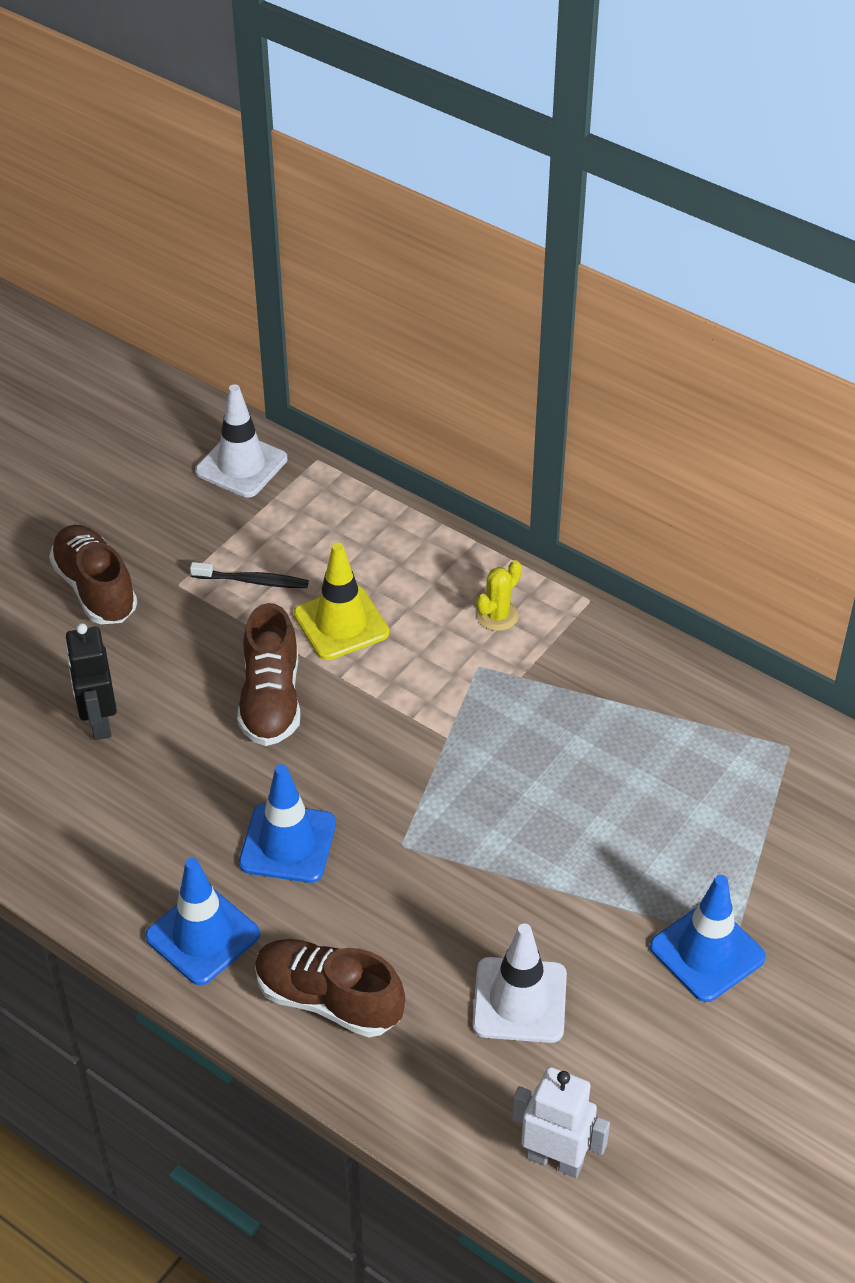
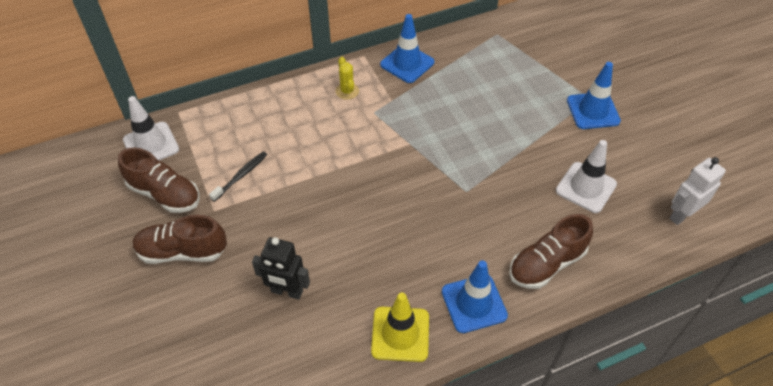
camera: 60 degrees left, 5 degrees up
(271, 700) = (332, 204): brown shoe -> brown shoe (165, 194)
(287, 843) = (435, 238): blue traffic cone -> blue traffic cone (407, 63)
(341, 623) = (302, 152): yellow traffic cone -> yellow traffic cone (400, 334)

